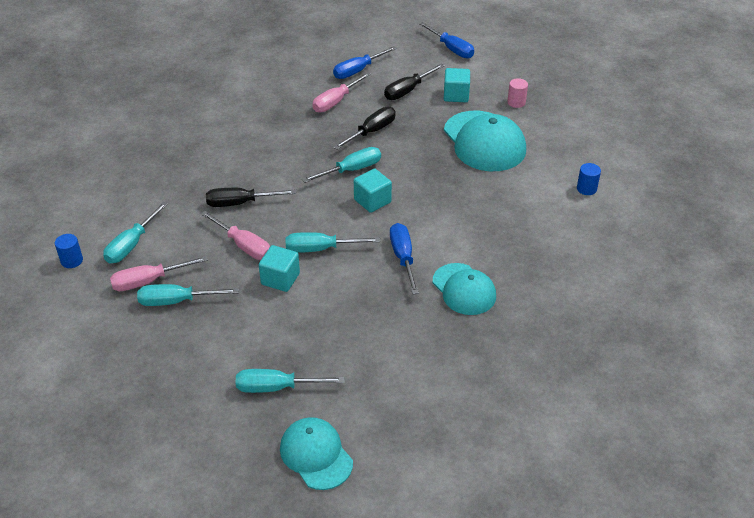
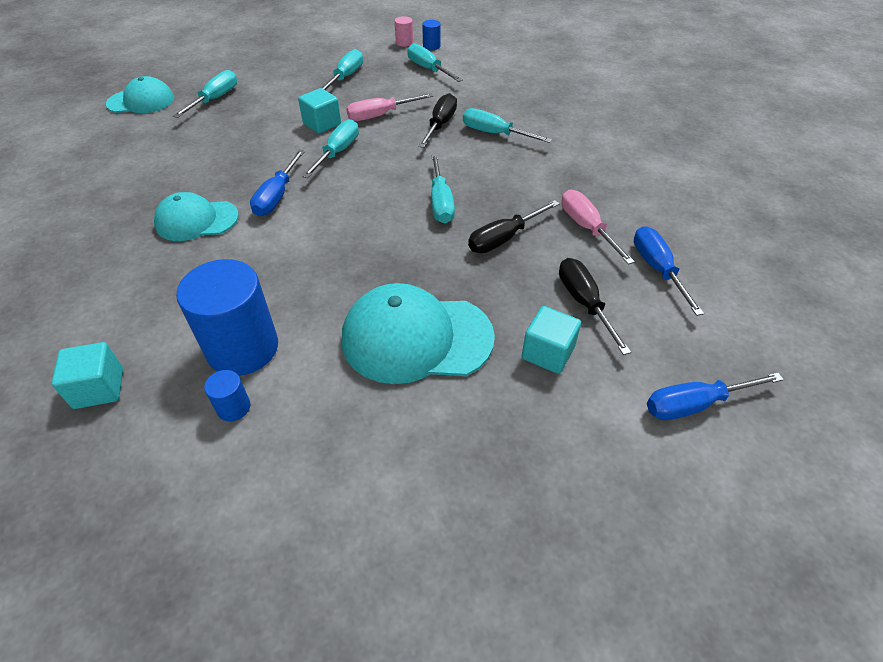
camera: 115 degrees right, 5 degrees up
(149, 281) = (379, 70): pink screwdriver -> none
(238, 168) = (495, 134): none -> turquoise screwdriver
(371, 132) = (504, 238): black screwdriver -> black screwdriver turned 75 degrees clockwise
(372, 201) = (377, 202): turquoise cube -> turquoise cube (99, 388)
(403, 258) = (277, 196): blue screwdriver -> blue screwdriver turned 90 degrees clockwise
(516, 102) = (491, 424): pink cylinder -> pink cylinder (404, 43)
(549, 204) = (242, 348): none -> blue cylinder

